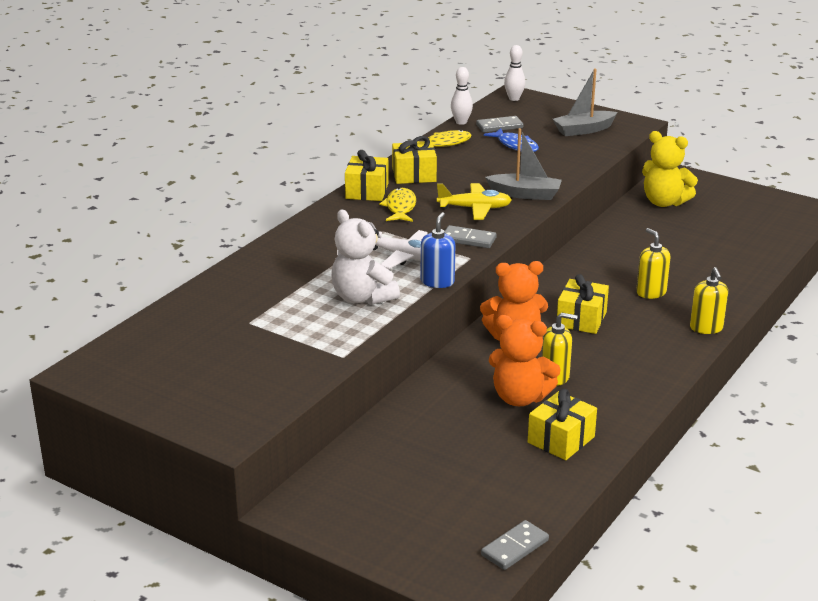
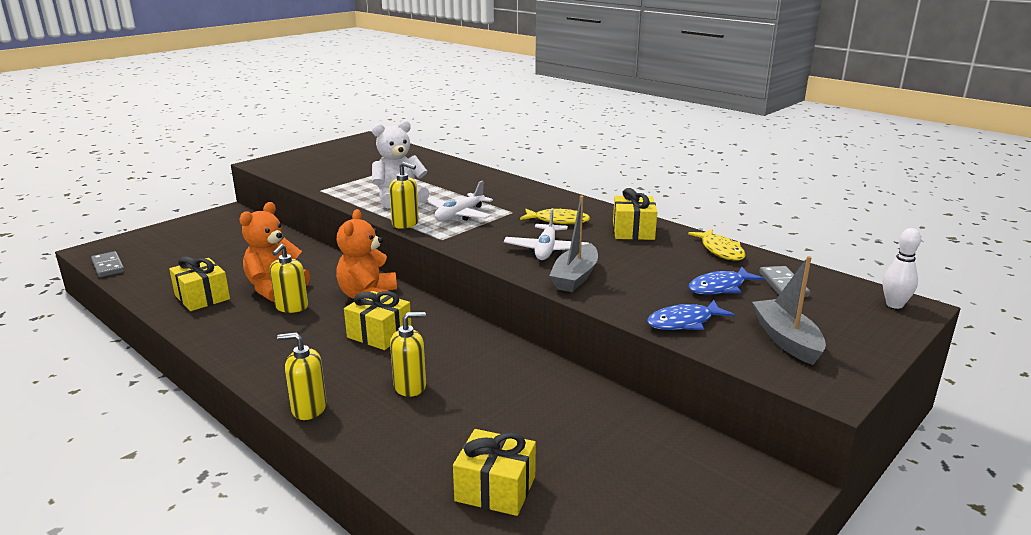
camera: 100 degrees right, 5 degrees down
(367, 191) = (598, 211): yellow gift -> yellow gift (495, 489)
(437, 282) = (405, 224): blue soap dispenser -> yellow soap dispenser
(461, 122) = (790, 264): white bowling pin -> none
(468, 239) = (478, 241): grey domino -> none
(474, 208) = (546, 250): yellow plane -> white plane
(578, 157) = (684, 322): none -> blue fish
(664, 202) = (666, 450): yellow teddy bear -> none

